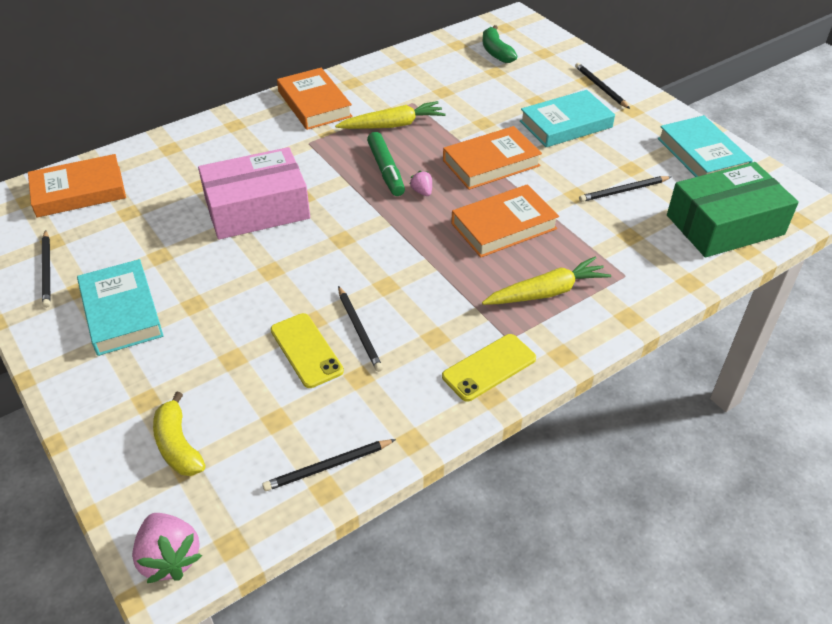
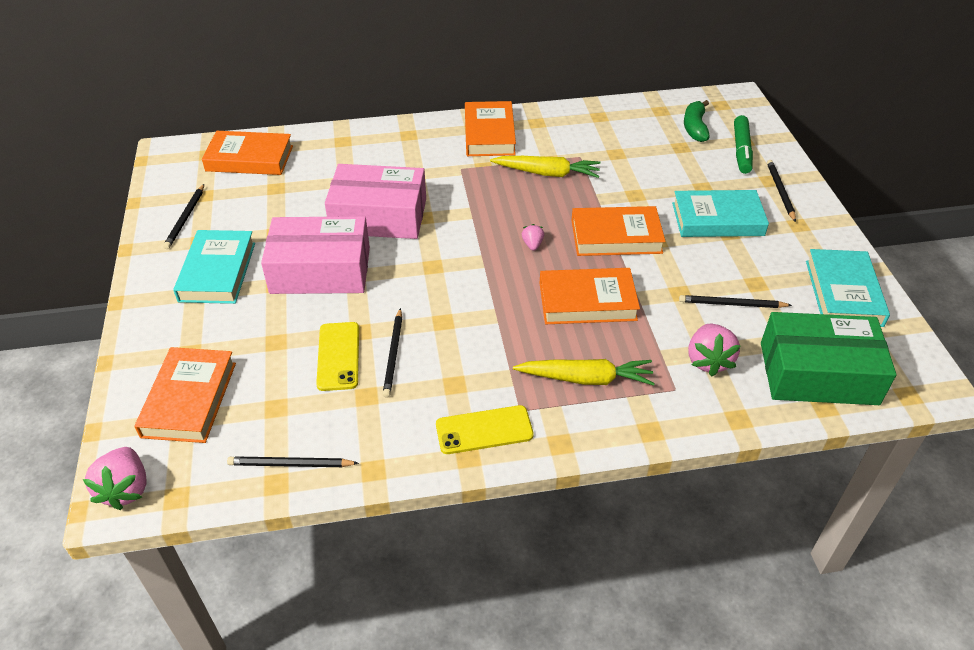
camera: 25 degrees right, 0 degrees up
(178, 445) = (189, 399): yellow banana -> orange book
(232, 276) = (320, 270): none -> pink box
(386, 170) = (513, 214): green marker -> green marker (741, 150)
(635, 243) = (708, 360): none -> pink strawberry

